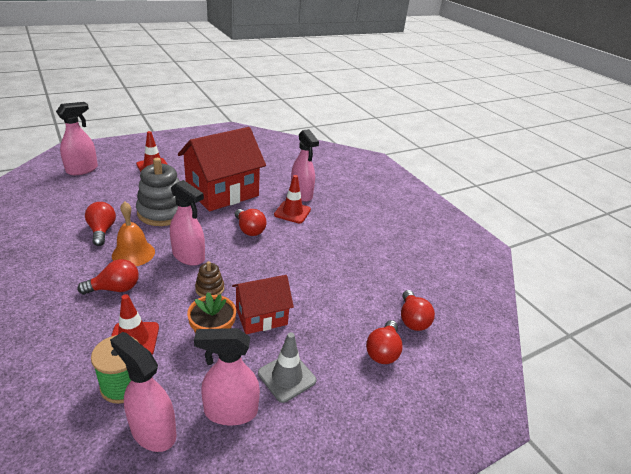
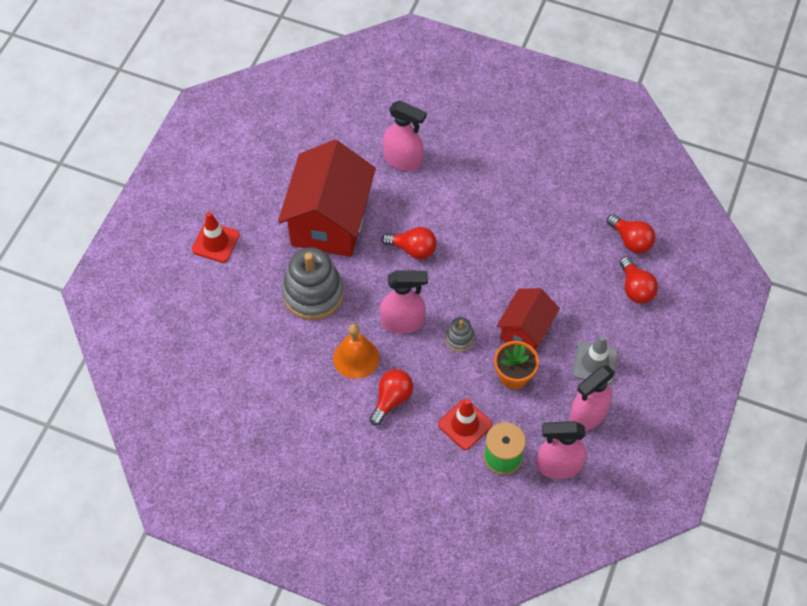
camera: 35 degrees left, 25 degrees up
(82, 169) = (155, 306): pink spray bottle -> none
(102, 231) = (295, 358): red light bulb -> none
(210, 288) = (459, 338): brown stacking toy -> grey stacking toy
(292, 212) = (423, 193): red traffic cone -> none

